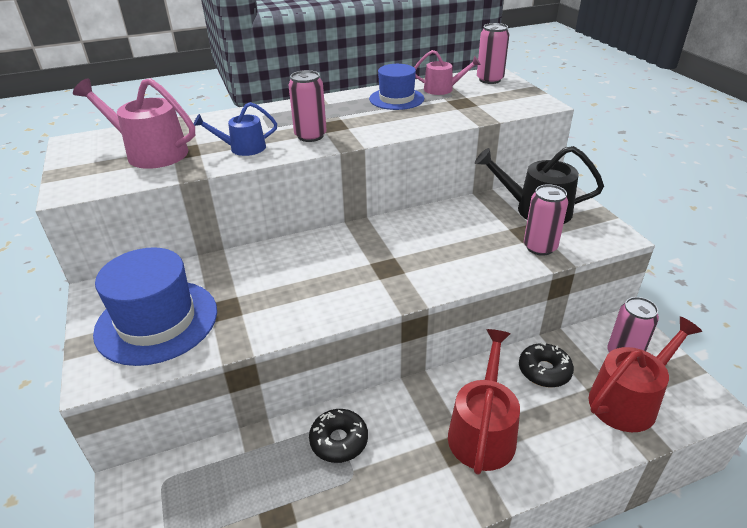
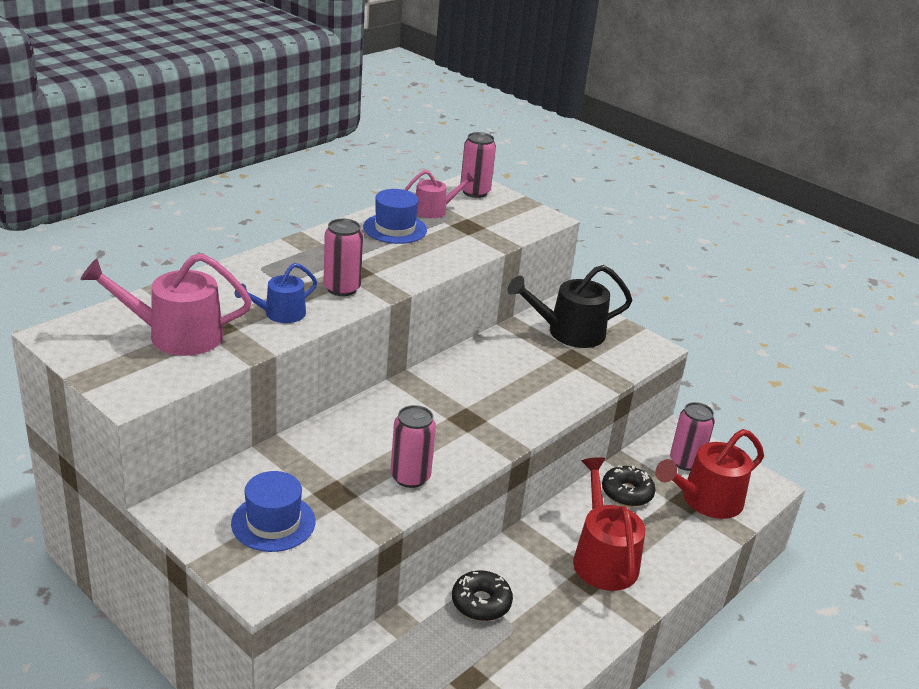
camera: 30 degrees left, 5 degrees down
(157, 321) = (273, 522): blue hat -> blue hat, size x0.62
(540, 247) = (594, 371): pink can -> pink can (410, 477)
(628, 400) = (706, 500): red watering can -> red watering can turned 150 degrees counterclockwise

